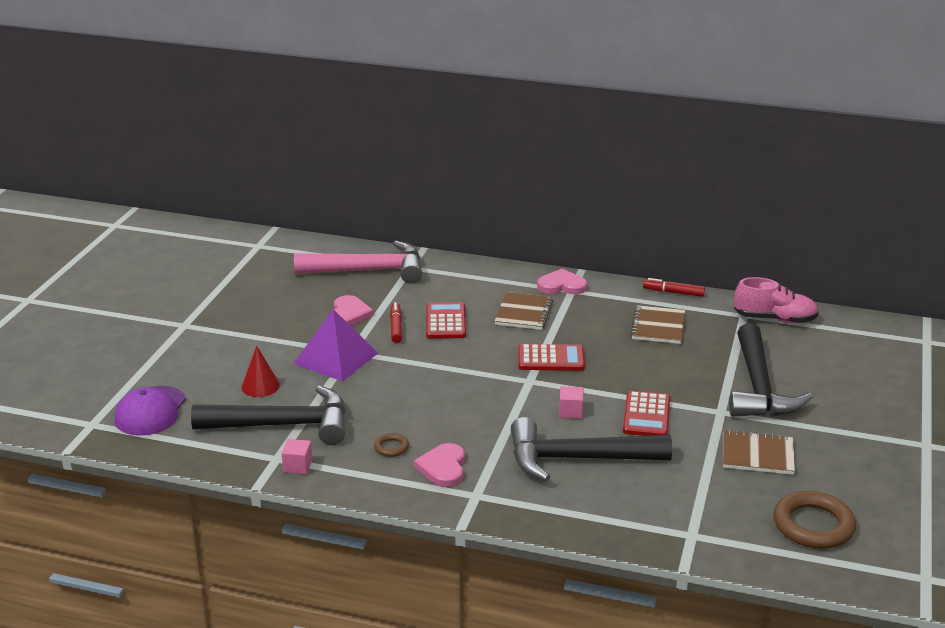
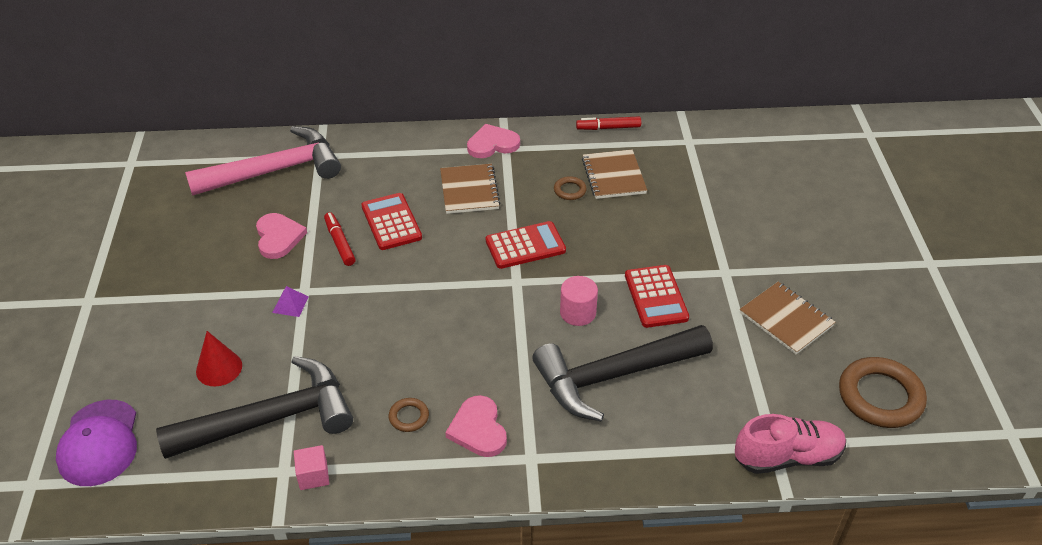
camera: 20 degrees left, 15 degrees up
(336, 358) = (290, 304): purple pyramid -> purple pyramid, size x0.40
(570, 411) = (578, 312): pink cube -> pink cylinder
(612, 329) = (570, 190): none -> brown ring
(757, 455) = (786, 319): brown notebook -> brown notebook turned 60 degrees clockwise
(758, 387) = (746, 231): black hammer -> none
(774, 319) = (720, 139): pink shoe -> pink shoe (787, 457)

